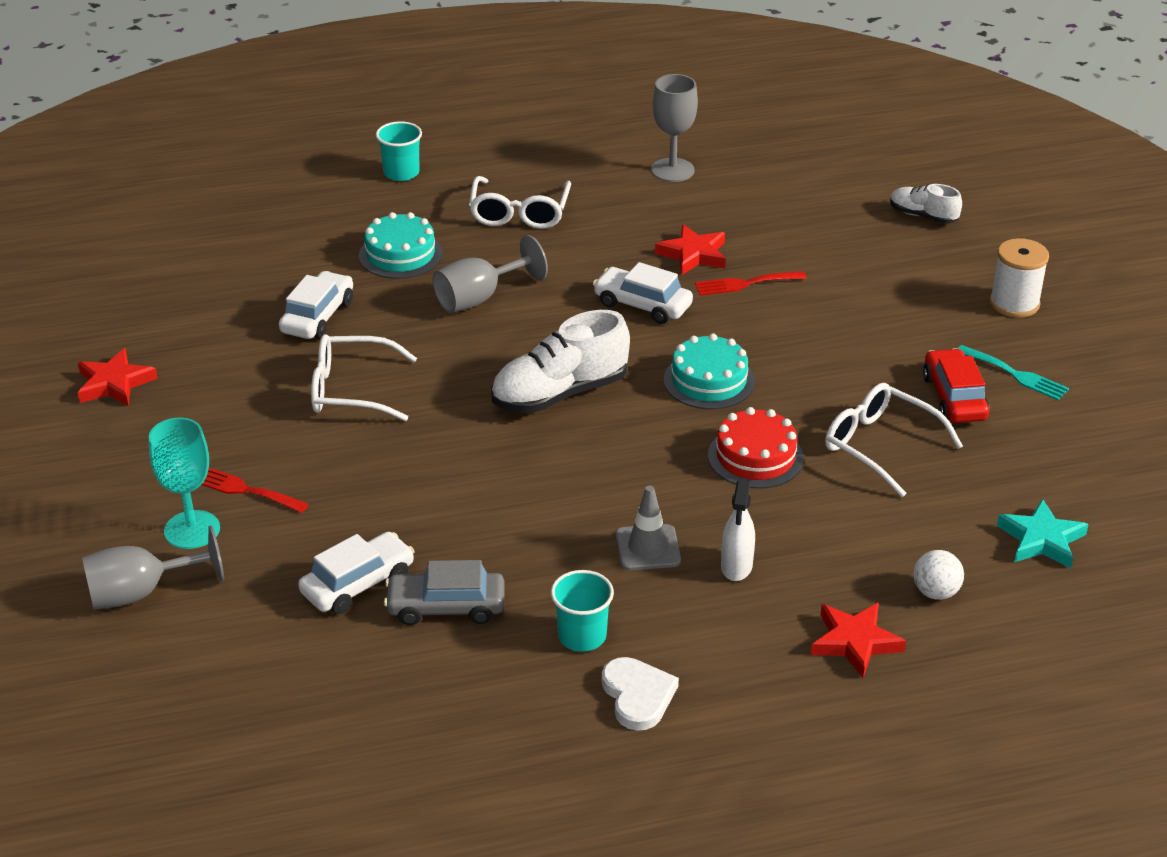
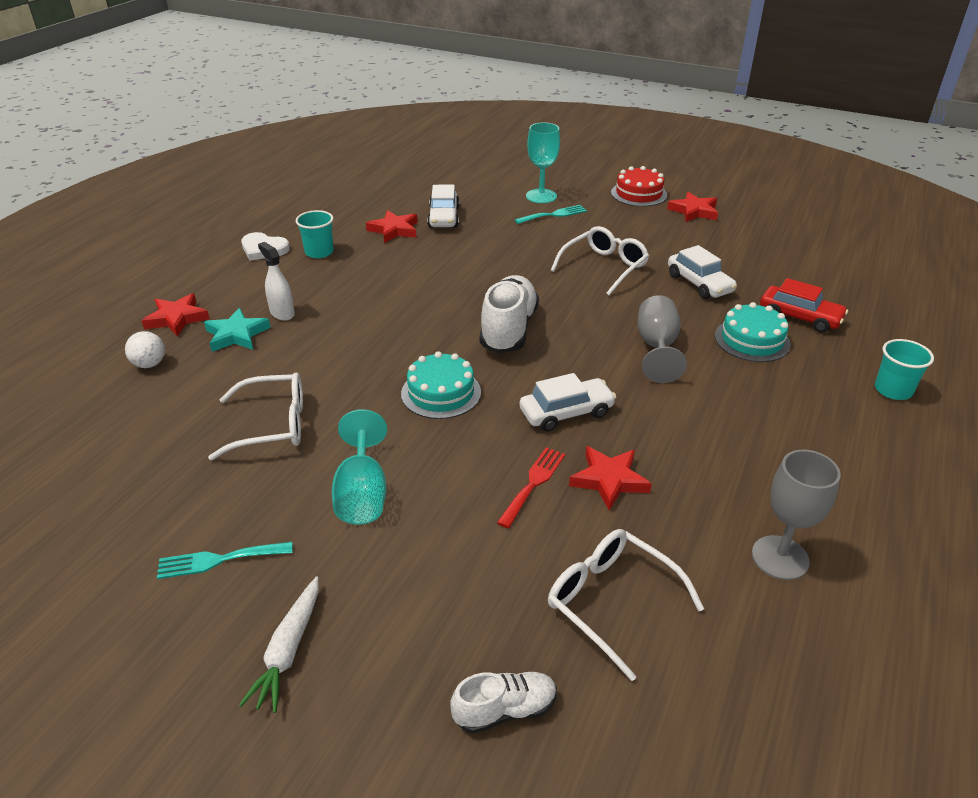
camera: 130 degrees right, 0 degrees up
(141, 592) = (514, 176): grey goblet -> none
(244, 490) = (554, 215): red fork -> turquoise fork
(446, 607) = (394, 230): grey car -> red star
(519, 213) = (770, 419): white glasses -> white glasses (611, 602)
(648, 548) = (340, 295): grey traffic cone -> none
(755, 457) = (345, 368): red cake -> red cake (639, 194)
(870, 352) = (362, 493): none -> turquoise goblet
(954, 398) = (254, 499): red car -> red car (799, 317)
(1014, 303) = (288, 650): white spool -> white carrot
(1041, 539) = (98, 434): turquoise star -> turquoise star (236, 334)

